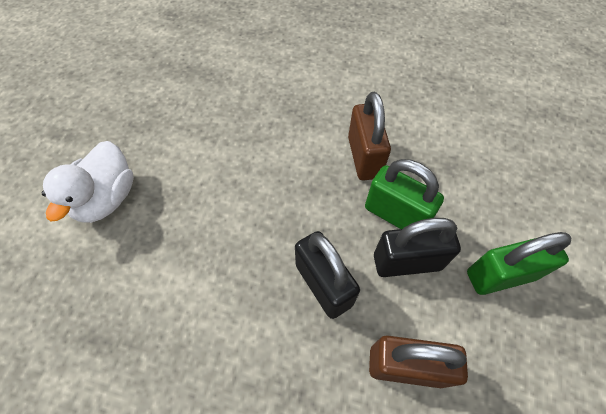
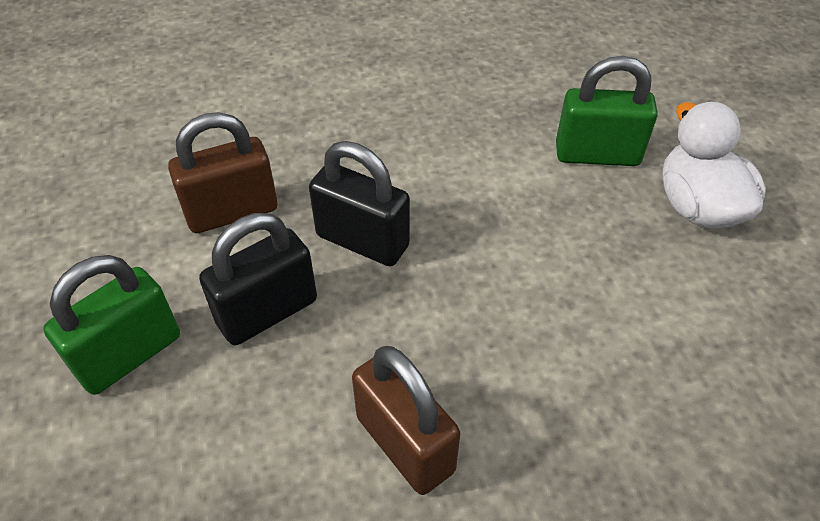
camera: 150 degrees right, 10 degrees down
(395, 215) = (308, 368): green padlock -> green padlock (597, 154)

